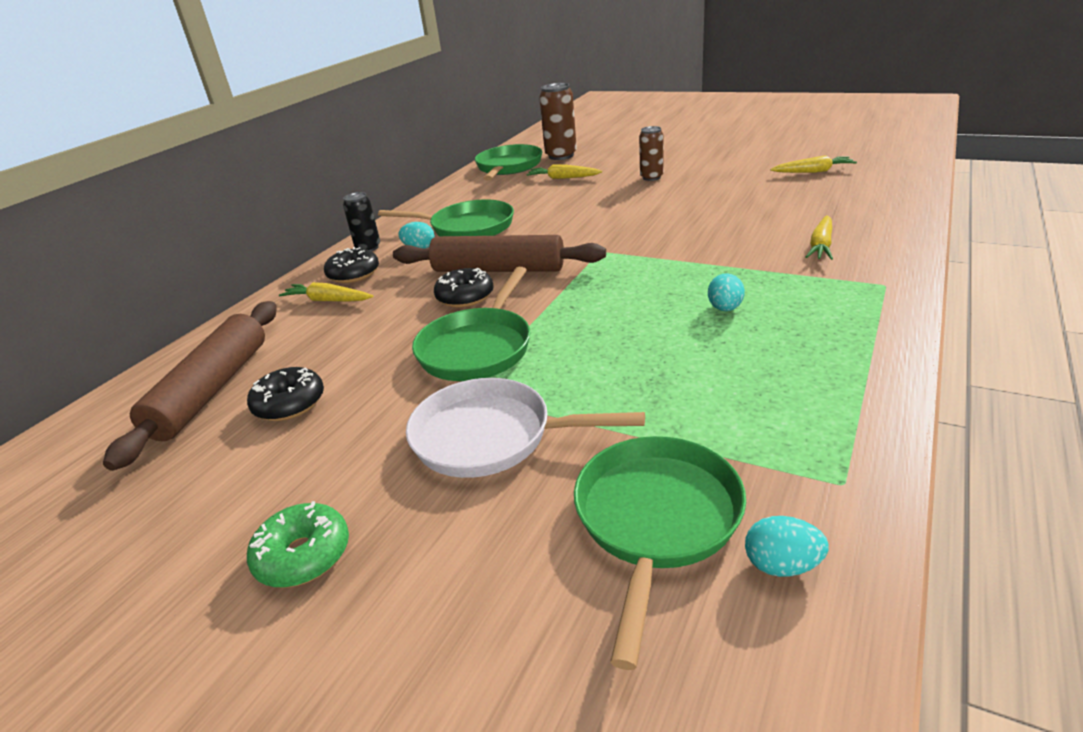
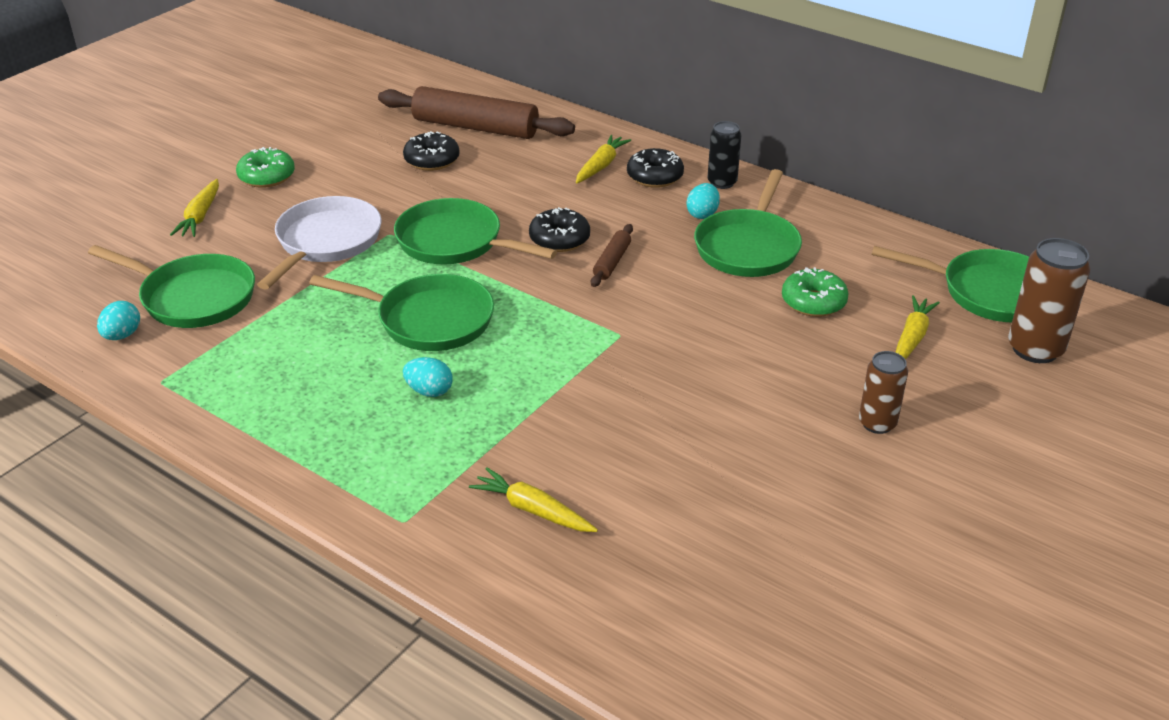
camera: 95 degrees right, 5 degrees up
(498, 270) = (612, 262): brown rolling pin -> brown rolling pin, size x0.46
(533, 203) = (813, 302): none -> green donut
(620, 332) = (428, 320): none -> green pan
(813, 171) = (827, 611): yellow carrot -> yellow carrot (200, 216)

